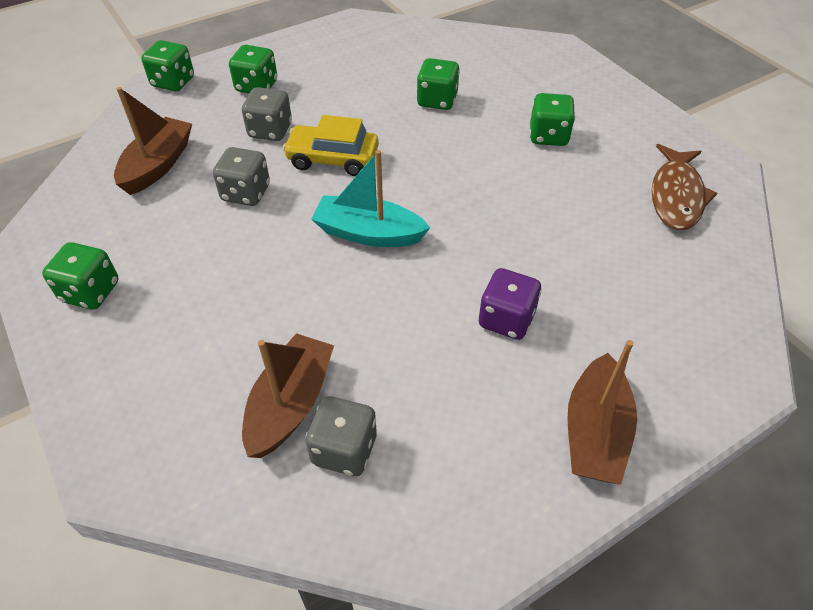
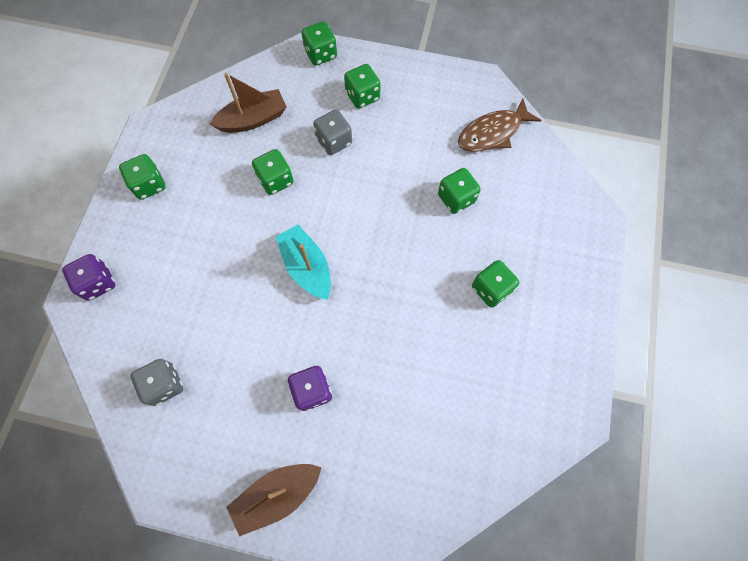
camera: 45 degrees right, 20 degrees up
(129, 427) = (98, 283): none -> purple dice
(246, 193) = (275, 180): grey dice -> green dice
(290, 404) = (167, 337): brown boat -> none
(333, 159) = (345, 194): yellow car -> none
(676, 196) = (512, 408): brown fish -> brown fish (493, 133)

